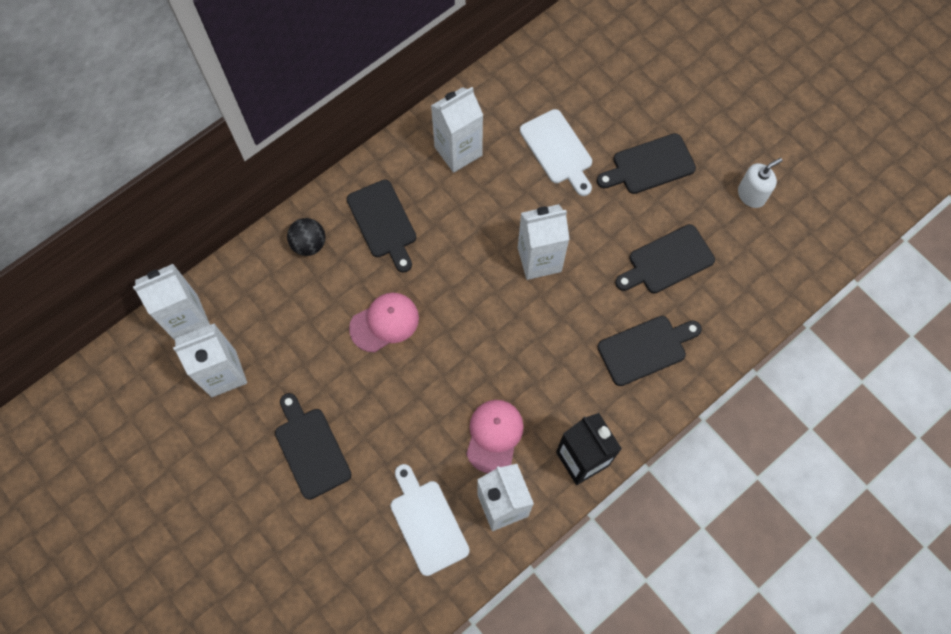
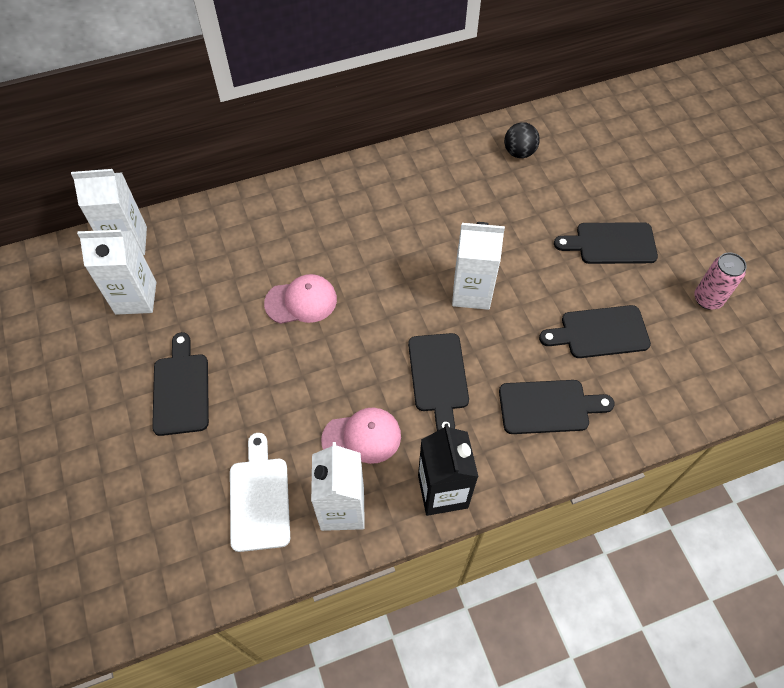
camera: 20 degrees right, 10 degrees down
(309, 244) = (263, 216): black ball -> black ball (519, 152)
(383, 222) = (338, 218): black cutting board -> black cutting board (438, 377)
(458, 151) = (432, 180): white carton -> none
(494, 435) = (362, 438): pink cap -> pink cap turned 45 degrees clockwise
(558, 150) = (526, 206): white cutting board -> none
(751, 195) = (707, 299): white soap dispenser -> pink can

